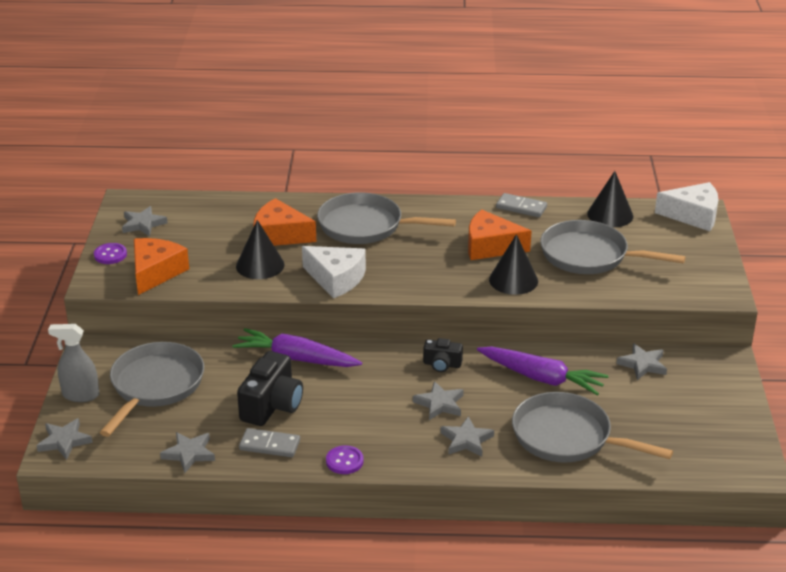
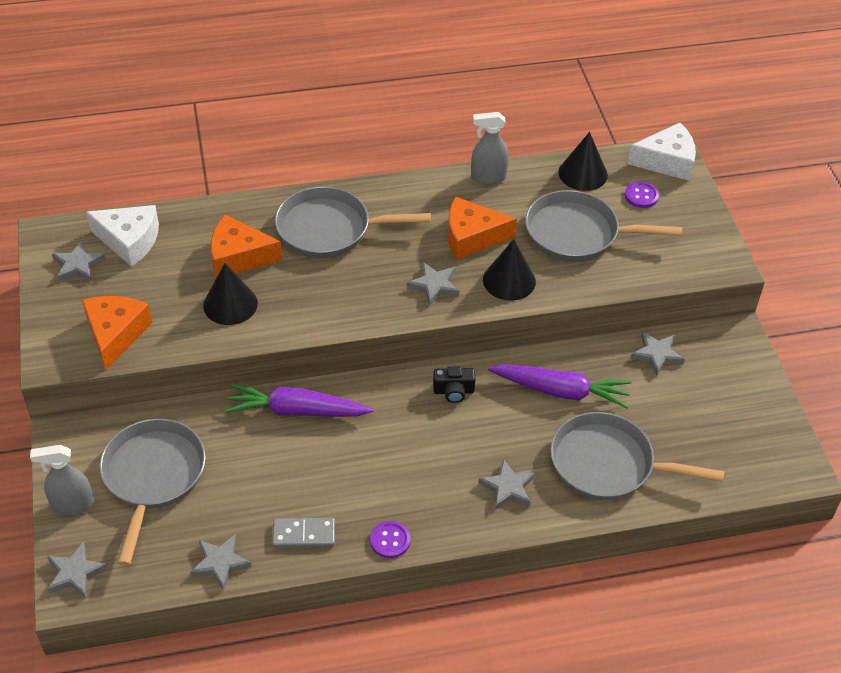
camera: 15 degrees left, 15 degrees up
(110, 255) = (54, 316): purple button -> purple button (641, 196)
(272, 405) = (290, 480): black camera -> none
(336, 279) = (320, 310): white cheese -> white cheese (129, 241)
(439, 404) = (466, 445): grey star -> grey star (434, 286)
(521, 207) = (488, 177): grey domino -> grey spray bottle

